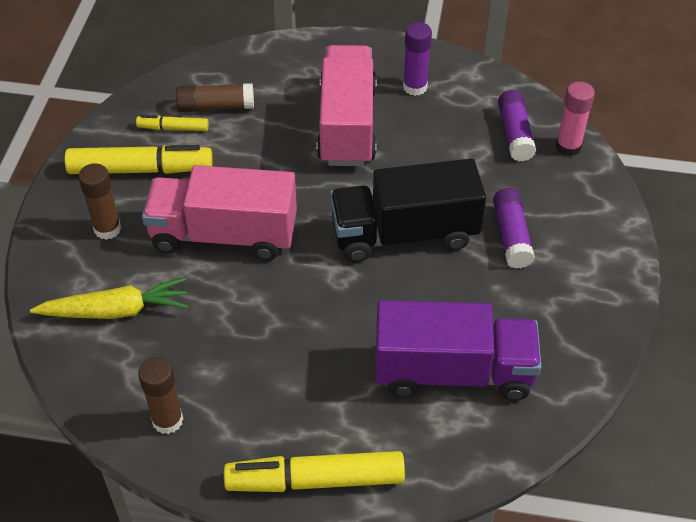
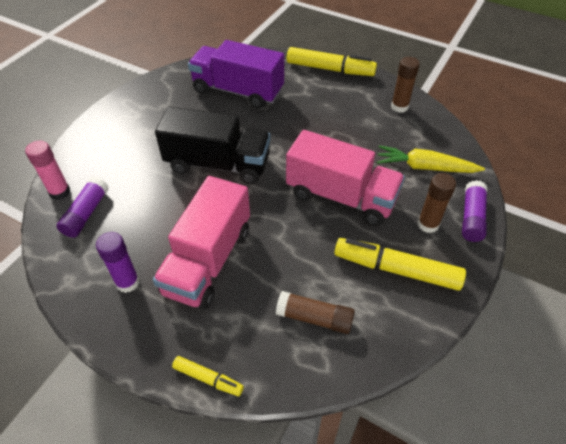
camera: 160 degrees left, 0 degrees up
(173, 128) = (360, 305): yellow marker -> yellow marker (208, 378)
(511, 236) = (152, 145): purple glue stick -> purple glue stick (471, 217)

